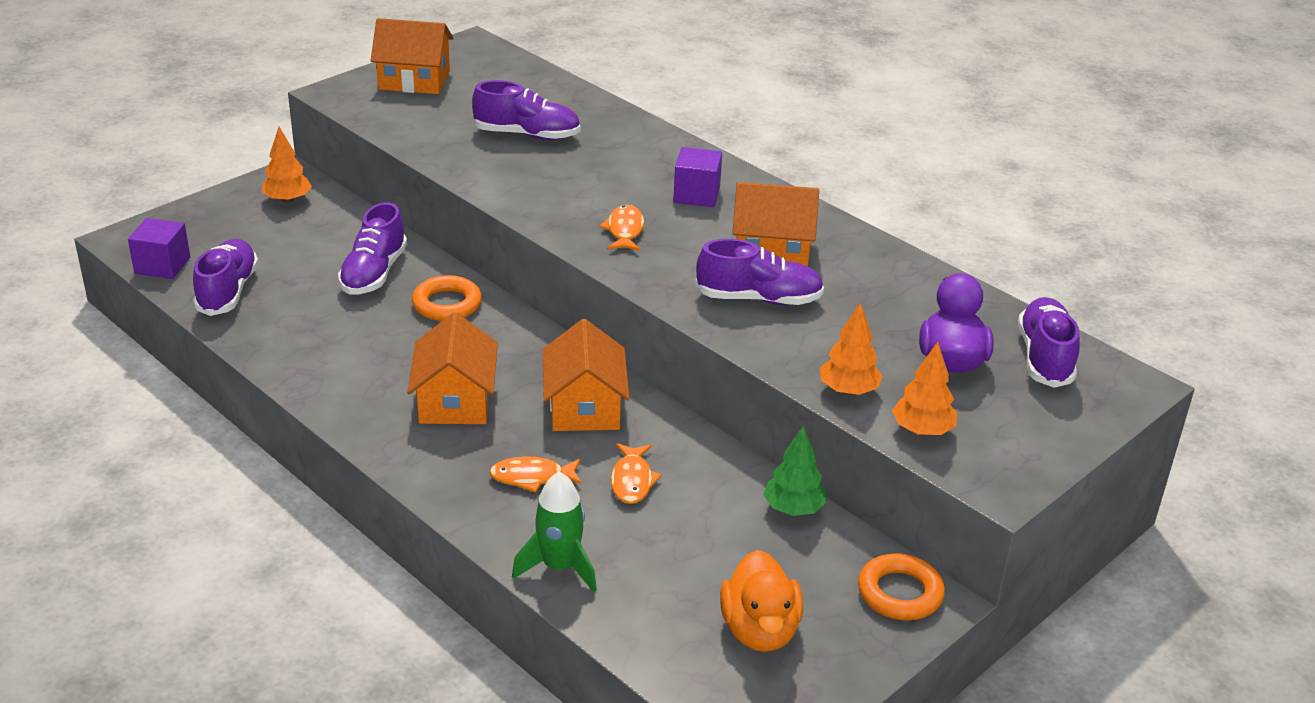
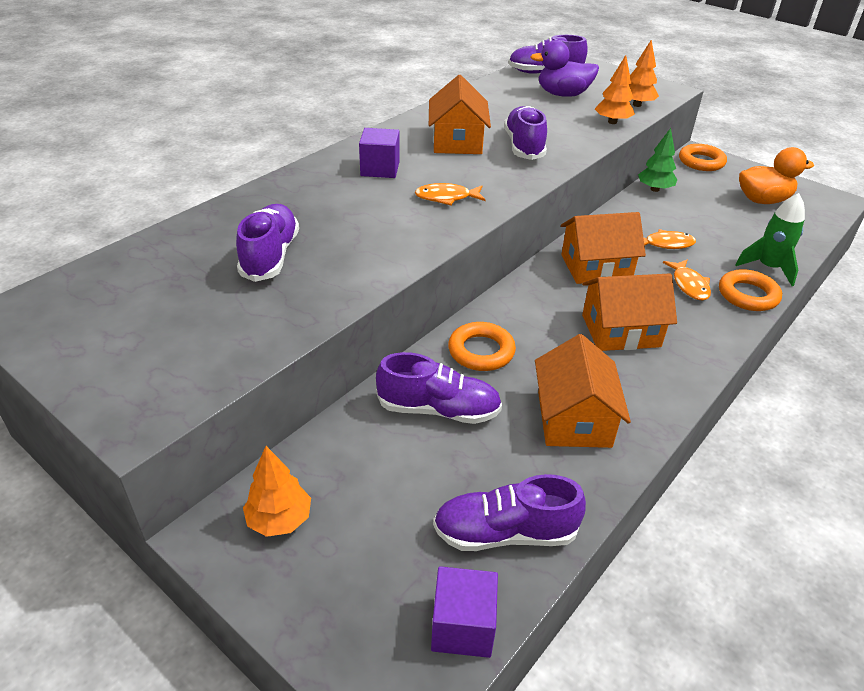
camera: 95 degrees left, 5 degrees up
(414, 80) = (112, 350): orange house -> orange house (573, 419)
(500, 525) = (748, 295): none -> orange ring

